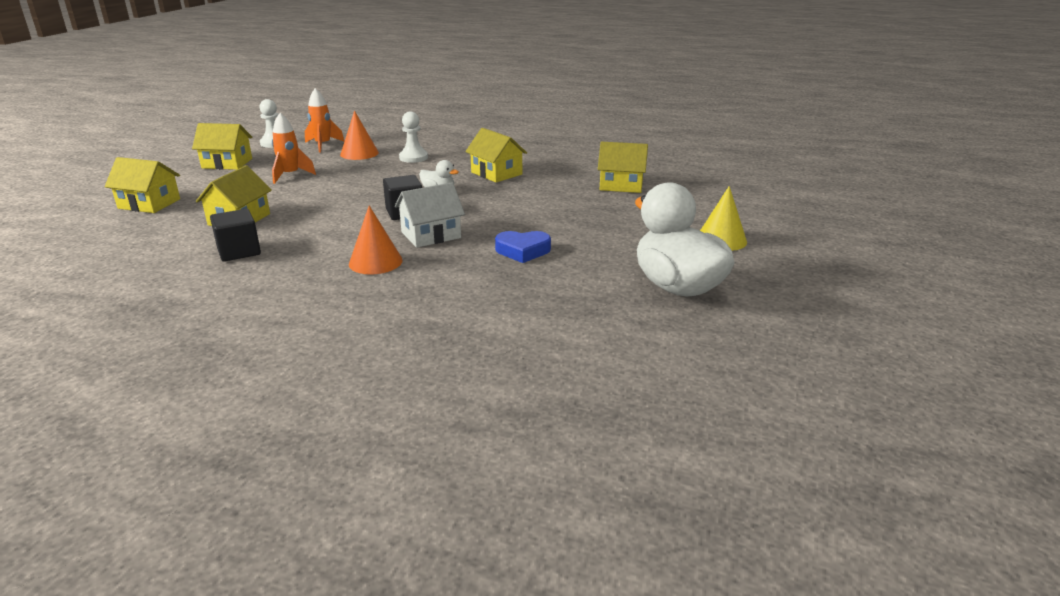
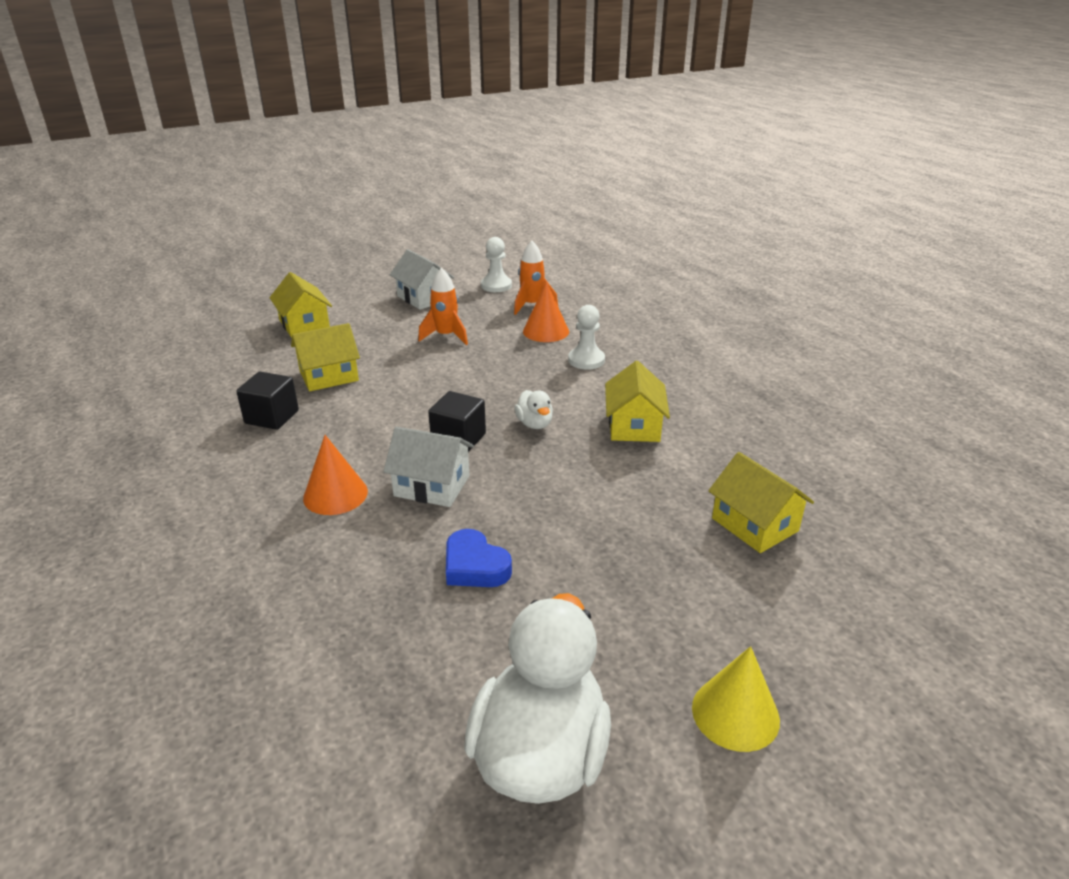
camera: 45 degrees right, 5 degrees up
(227, 163) = (423, 298): yellow house -> white house

